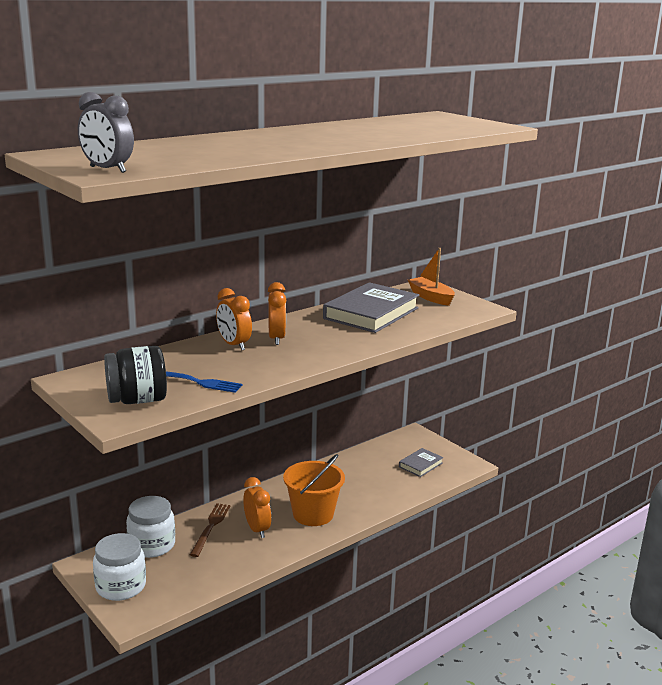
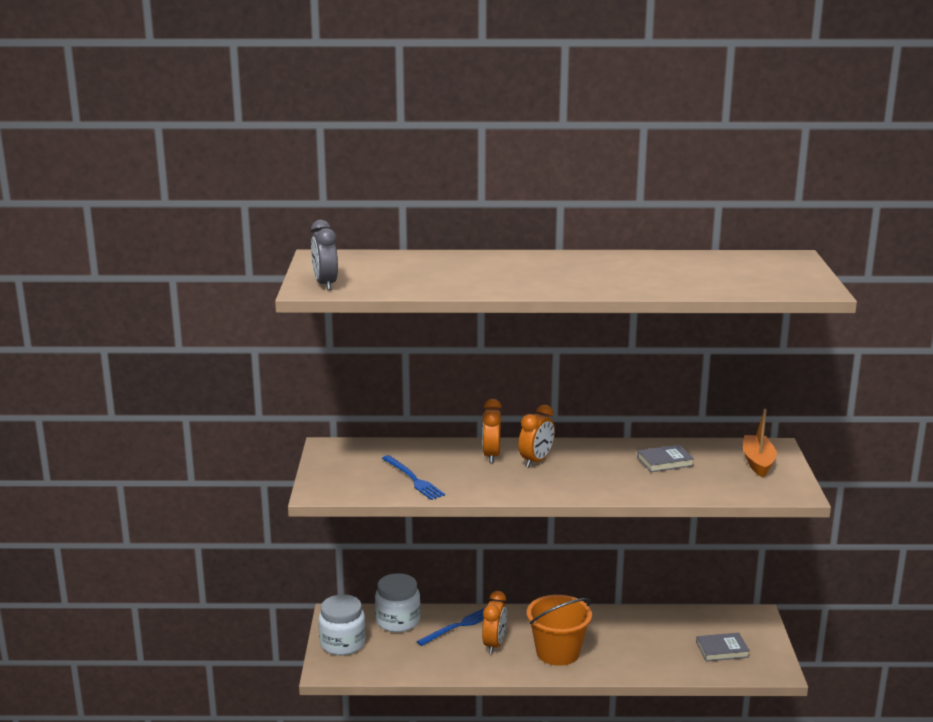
camera: 40 degrees right, 0 degrees up
(137, 400) = (351, 481): black jar -> none
(210, 527) = (458, 626): brown fork -> blue fork
(371, 313) = (665, 462): grey book -> grey book, size x0.49

